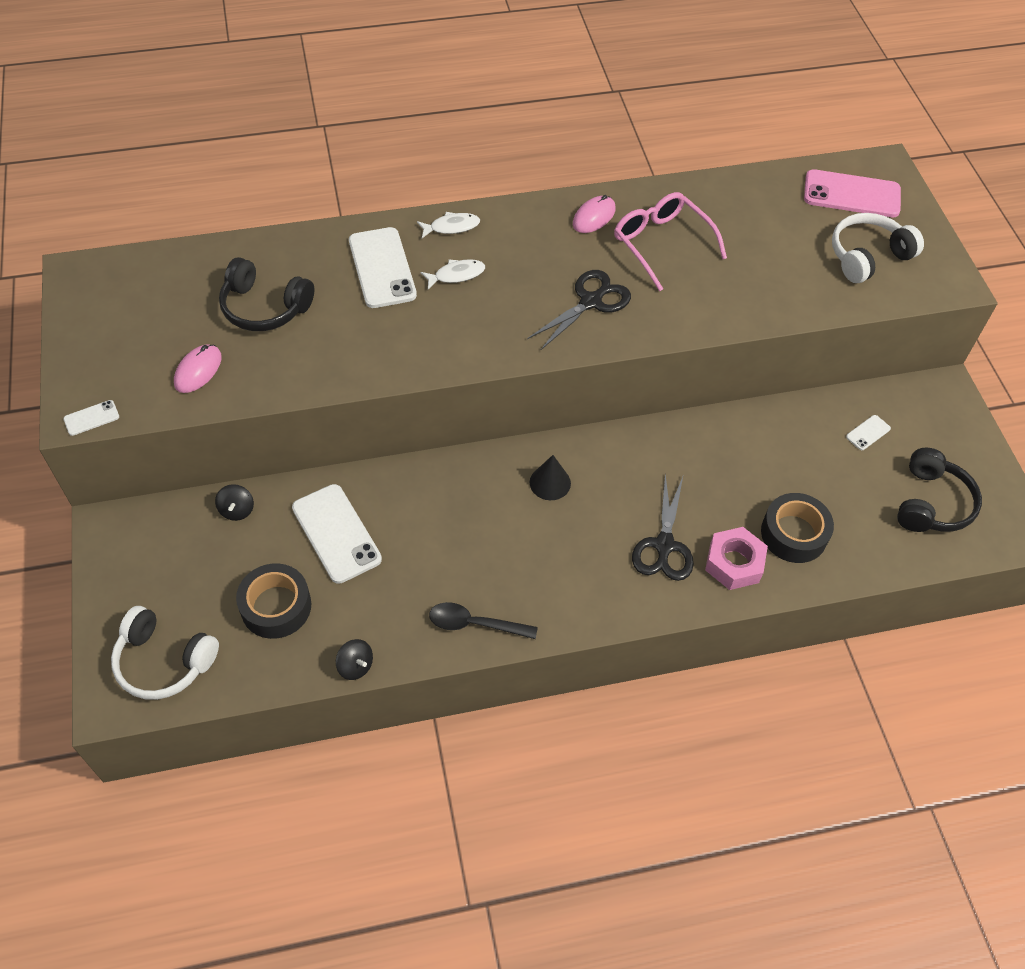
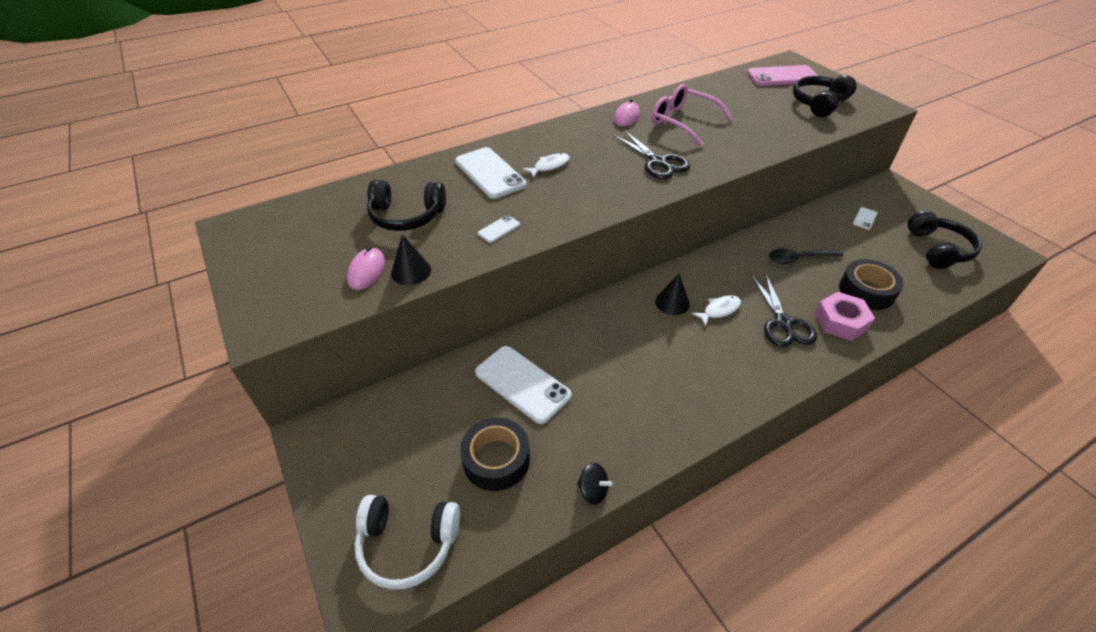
camera: 15 degrees left, 10 degrees down
(91, 418) = (277, 329): white phone -> white phone (499, 229)
(237, 510) = (427, 389): black spinning top -> none
(242, 383) = (411, 271): none -> black cone
(451, 227) = (529, 140): white fish -> white fish (719, 310)
(475, 624) = (676, 423): black spoon -> black spoon (799, 258)
(590, 302) = (657, 162): black scissors -> black scissors turned 120 degrees clockwise
(867, 256) = (819, 103): white headphones -> black headphones

